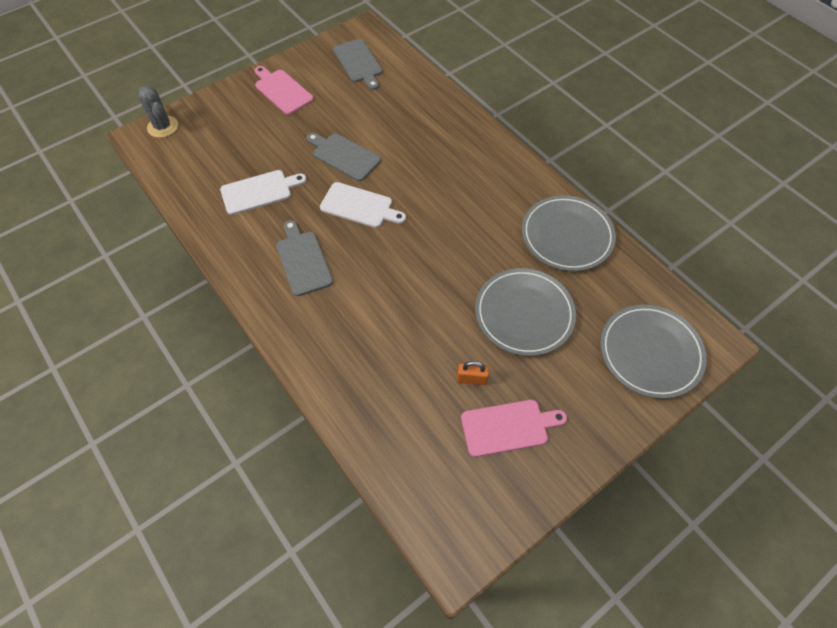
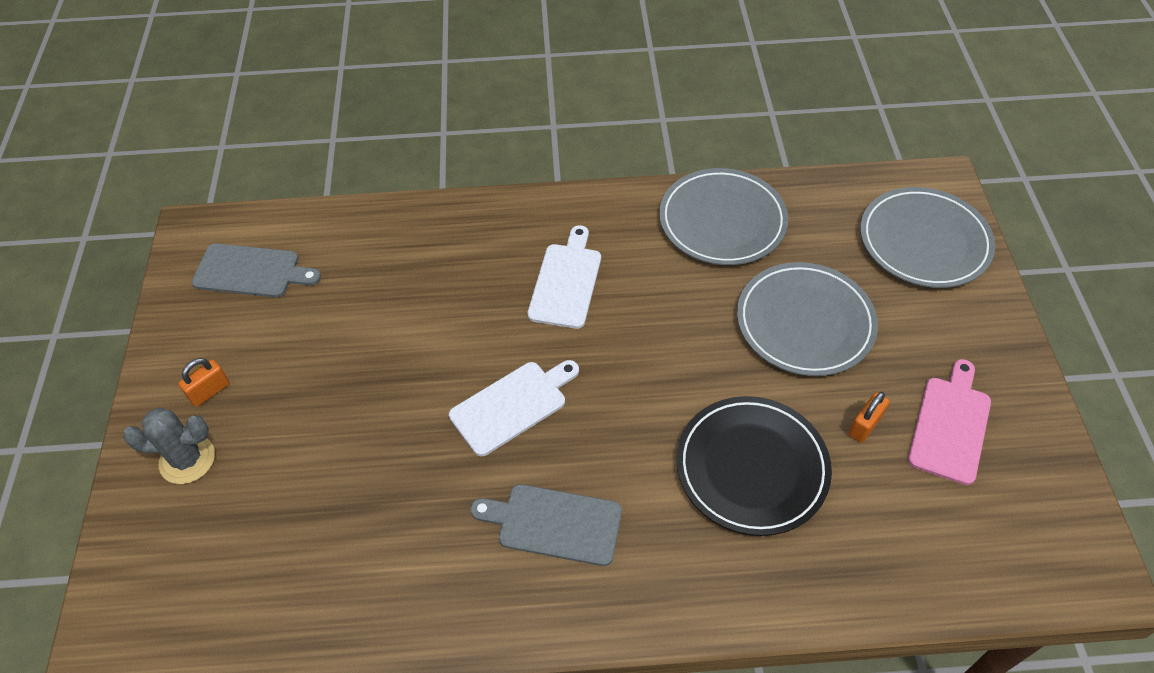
camera: 55 degrees left, 5 degrees down
(163, 127) = (117, 601): grey cactus -> grey cactus (187, 459)
(259, 191) = (381, 520): white cutting board -> white cutting board (566, 282)
(282, 91) = (209, 391): pink cutting board -> orange padlock
(344, 156) = (408, 377): grey cutting board -> none
(399, 333) = (751, 468): none -> black plate

